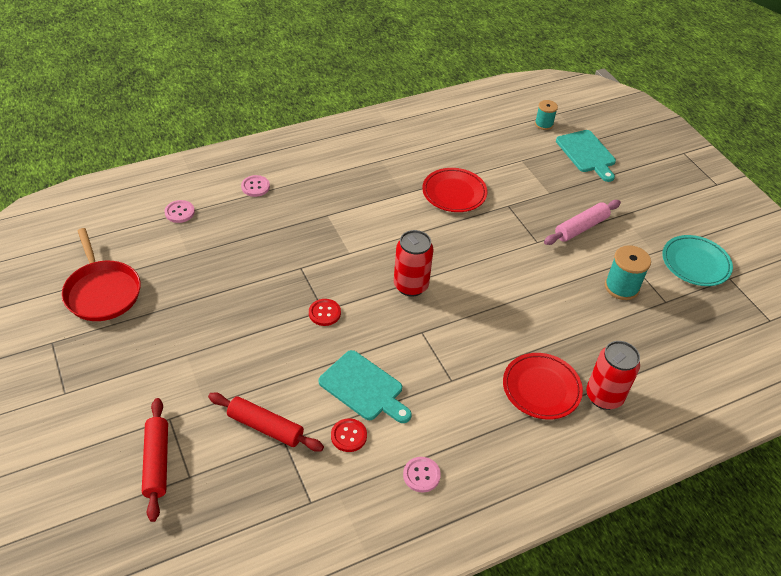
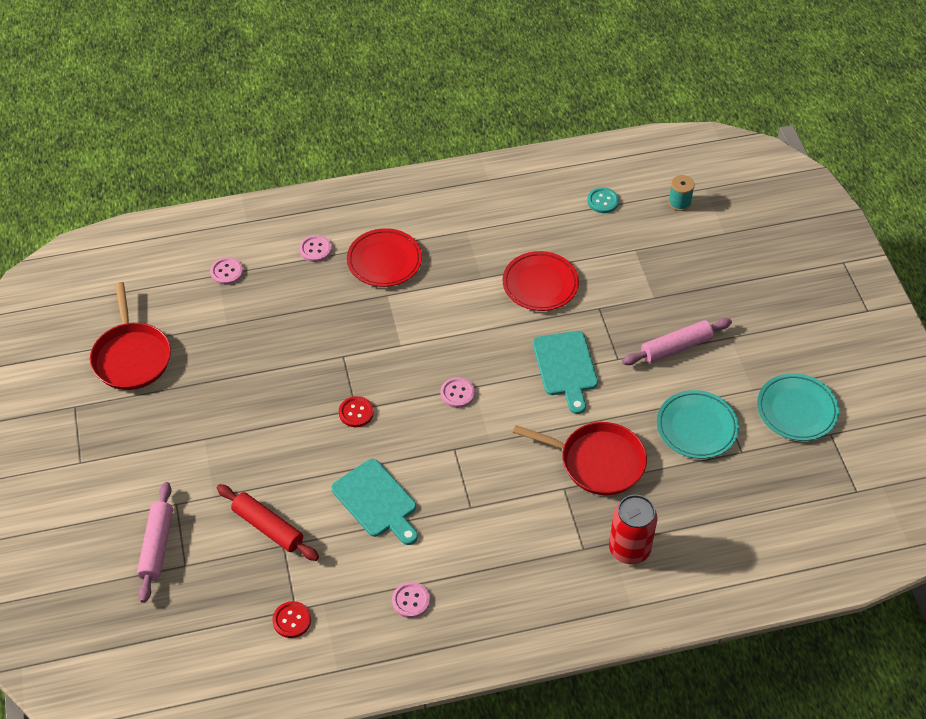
camera: 15 degrees right, 5 degrees up
(157, 462) = (157, 546): red rolling pin -> pink rolling pin
(348, 436) = (348, 549): red button -> red button (292, 620)
(411, 286) = (457, 393): red can -> pink button
(484, 129) = (602, 201): none -> turquoise button
(541, 388) = (564, 530): red plate -> red plate (384, 261)
(550, 326) = (597, 462): none -> red pan
(587, 153) = (719, 249): turquoise cutting board -> turquoise cutting board (566, 367)
(621, 287) = (696, 427): turquoise spool -> turquoise plate

